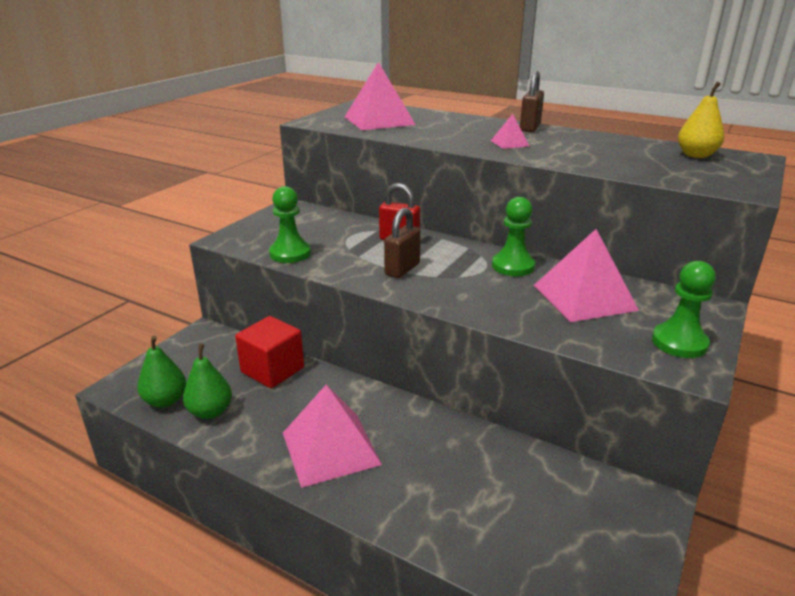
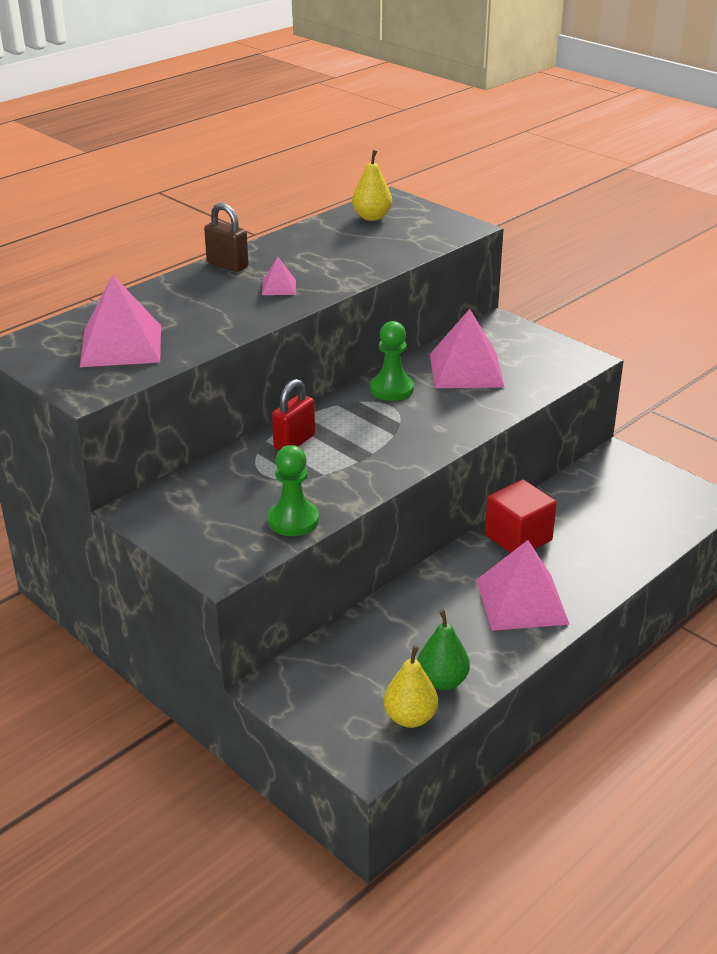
camera: 75 degrees left, 5 degrees up
(165, 400) = (410, 718): green pear -> yellow pear
(272, 370) = (379, 630): red cube -> red cube (518, 538)
(402, 269) = (370, 451): brown padlock -> none
(679, 342) = (548, 352): green pawn -> none

